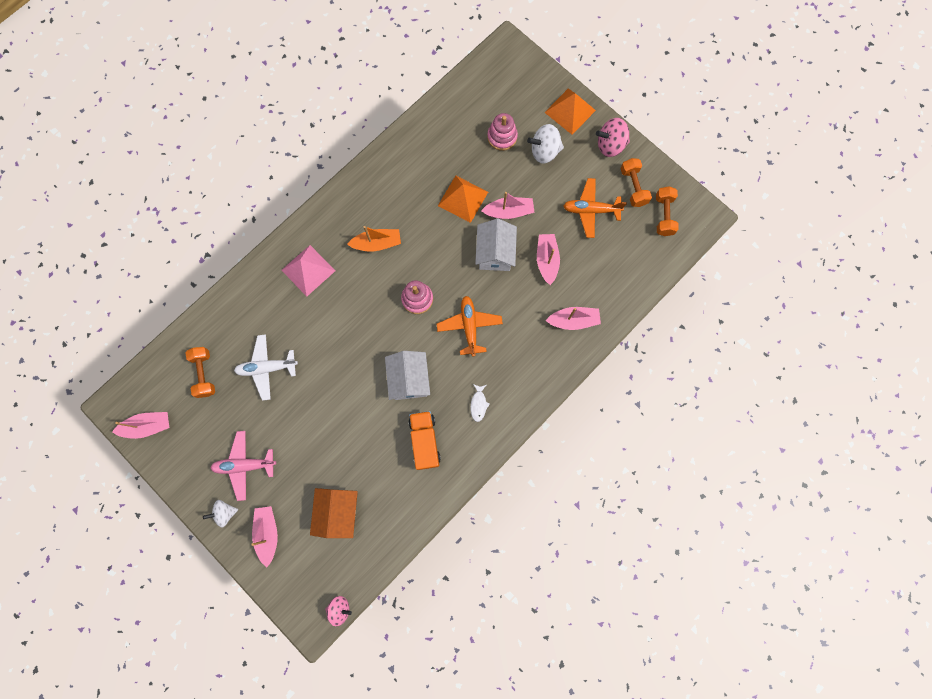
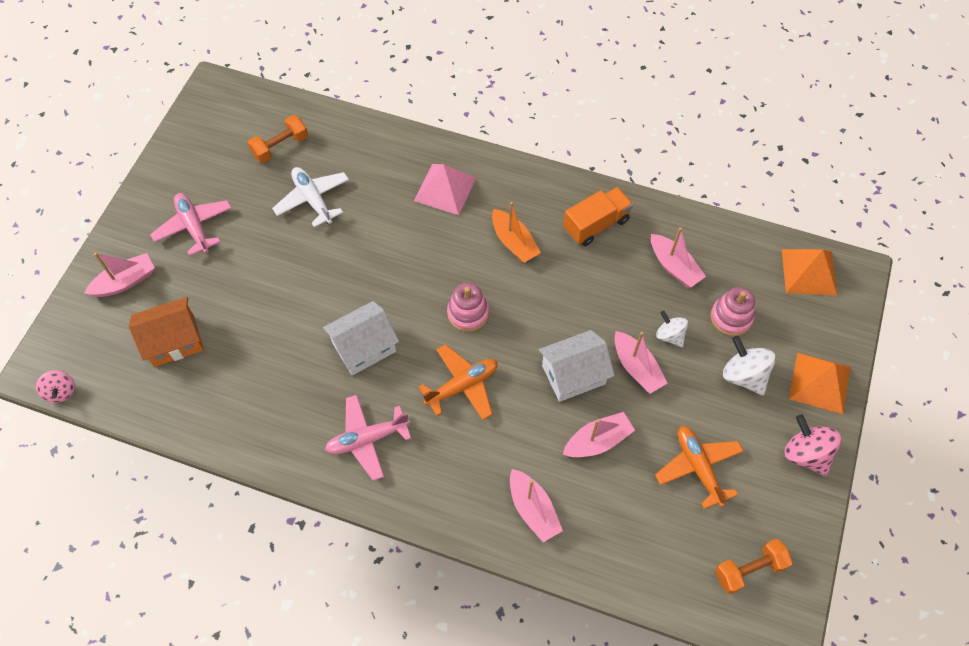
camera: 65 degrees right, 15 degrees down
(148, 426) = (203, 123): pink boat -> pink boat (674, 266)
(225, 513) = (134, 231): white spinning top -> white spinning top (670, 335)
(425, 441) = (294, 397): orange truck -> orange truck (596, 224)
(463, 198) = (623, 308): orange pyramid -> orange pyramid (809, 272)
(478, 404) = (367, 439): white fish -> pink plane
(633, 187) = (765, 509): orange dumbbell -> none

